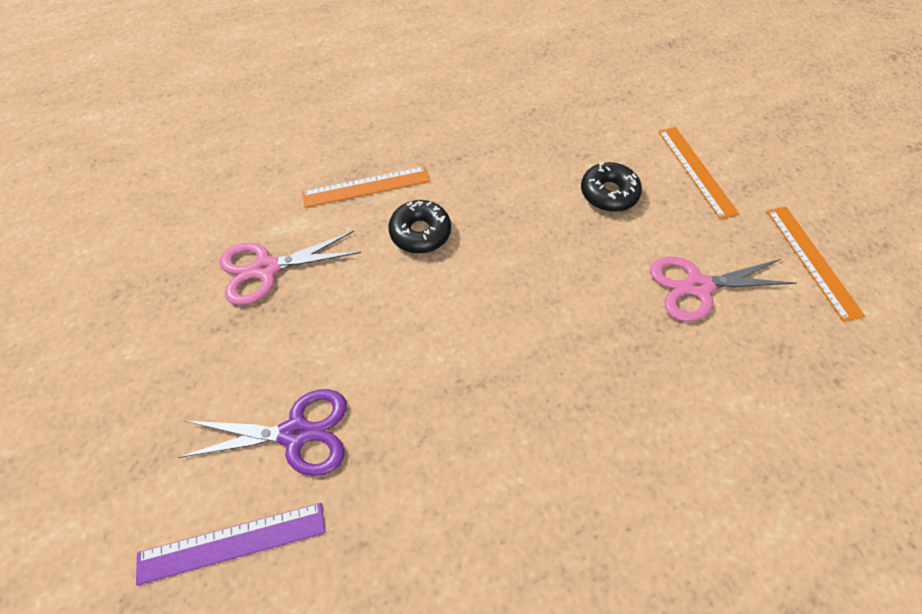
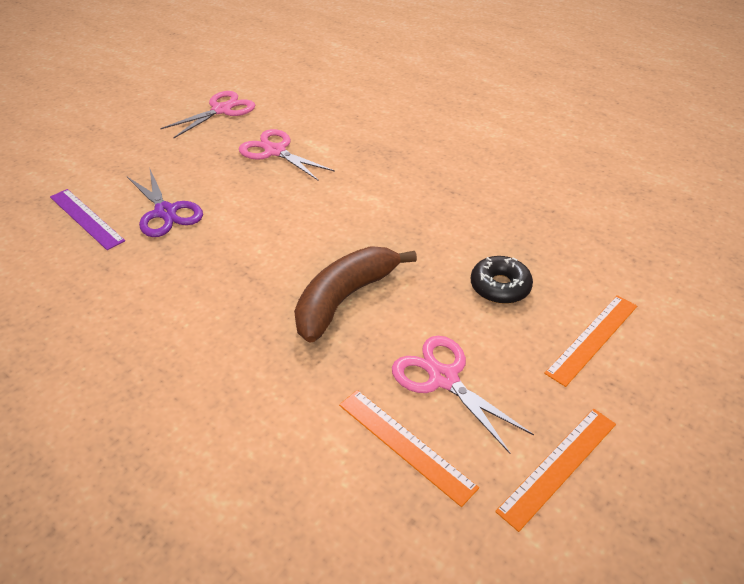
camera: 60 degrees right, 15 degrees down
(120, 288) = (221, 110): none -> pink scissors
(366, 187) = (380, 161): orange ruler -> orange ruler (405, 444)
(420, 232) = (361, 201): black donut -> none
(561, 313) = (345, 298): none -> brown banana

